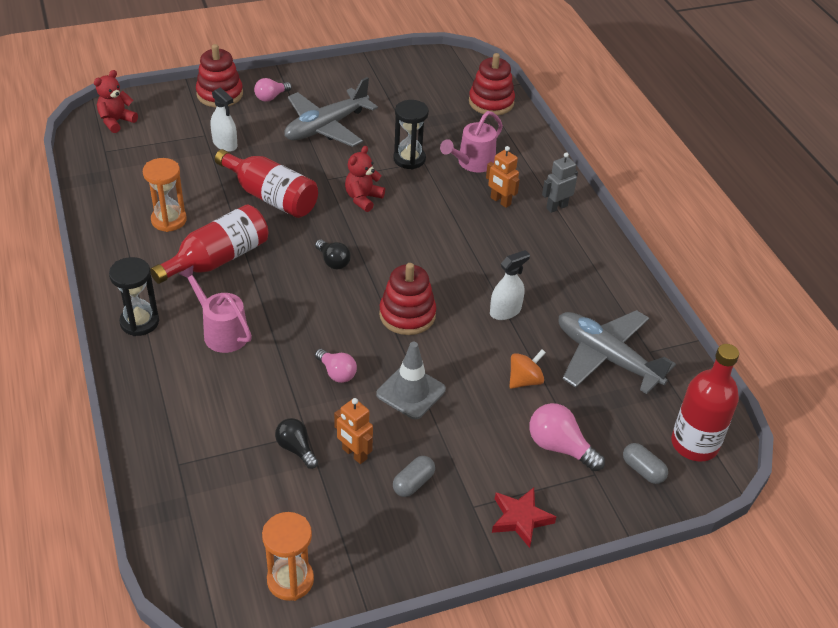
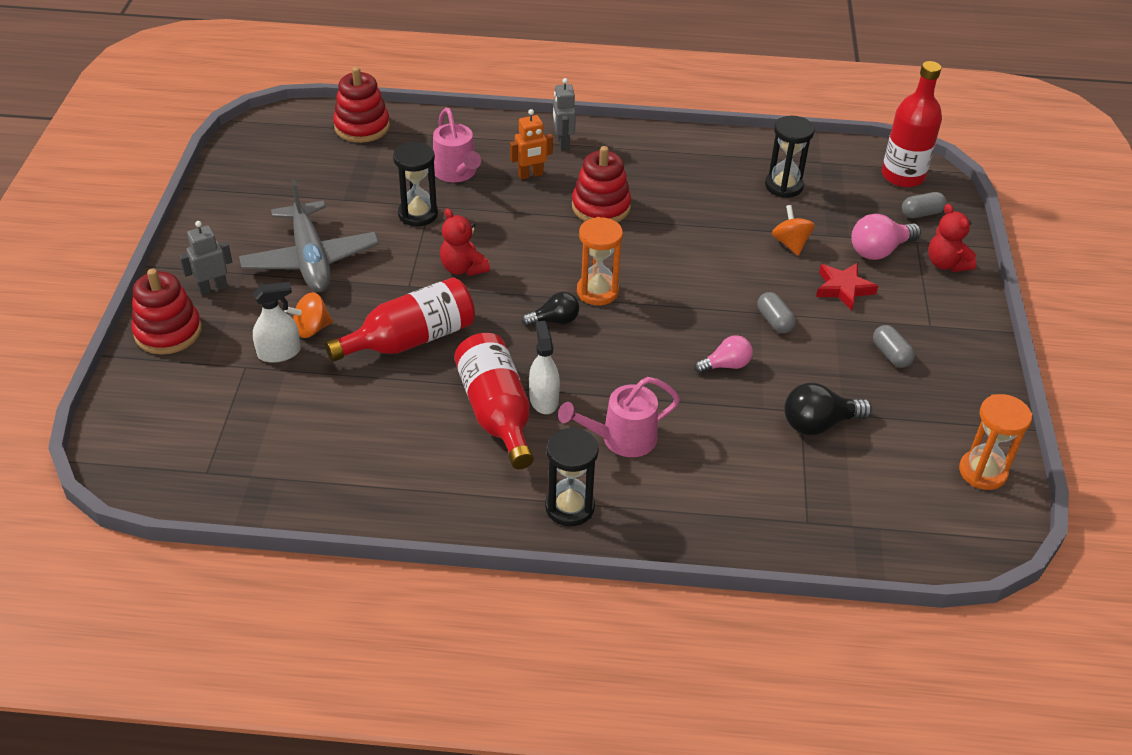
camera: 65 degrees left, 0 degrees up
(116, 121) = (147, 446): red teddy bear -> red teddy bear (946, 264)
(169, 220) = (396, 439): orange hourglass -> orange hourglass (597, 291)
(256, 150) = (311, 329): none -> orange spinning top
(271, 97) = (213, 288): pink light bulb -> grey robot
(296, 449) = (819, 424): black light bulb -> black light bulb, size x1.50
(354, 454) = (841, 384): orange robot -> none
(407, 315) = (666, 291): red stacking toy -> red stacking toy (601, 207)
(411, 392) = (774, 321): grey traffic cone -> grey capsule
(505, 311) = (693, 225): white spray bottle -> white spray bottle (543, 400)
(520, 519) = (953, 301): red star -> red star (843, 289)
(606, 358) = (783, 186): grey plane -> black hourglass

